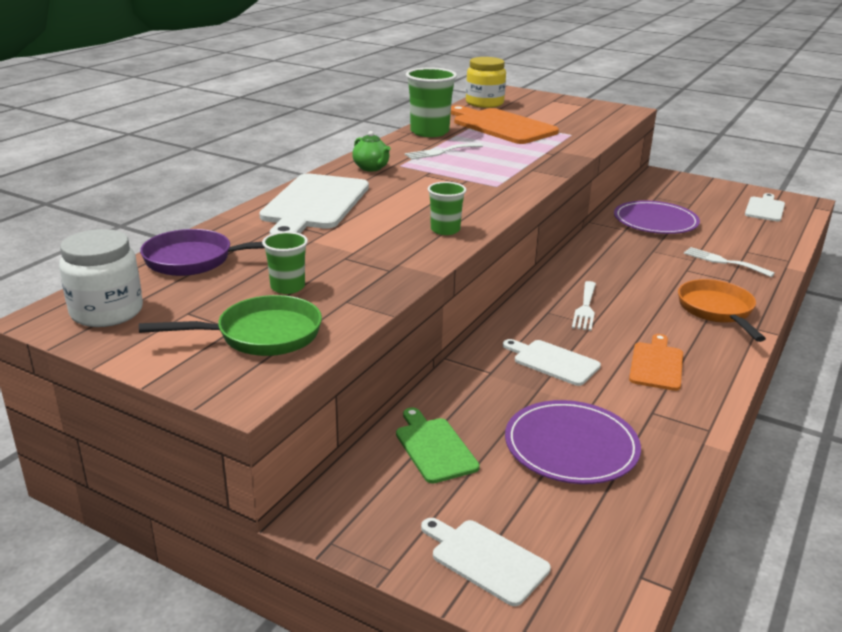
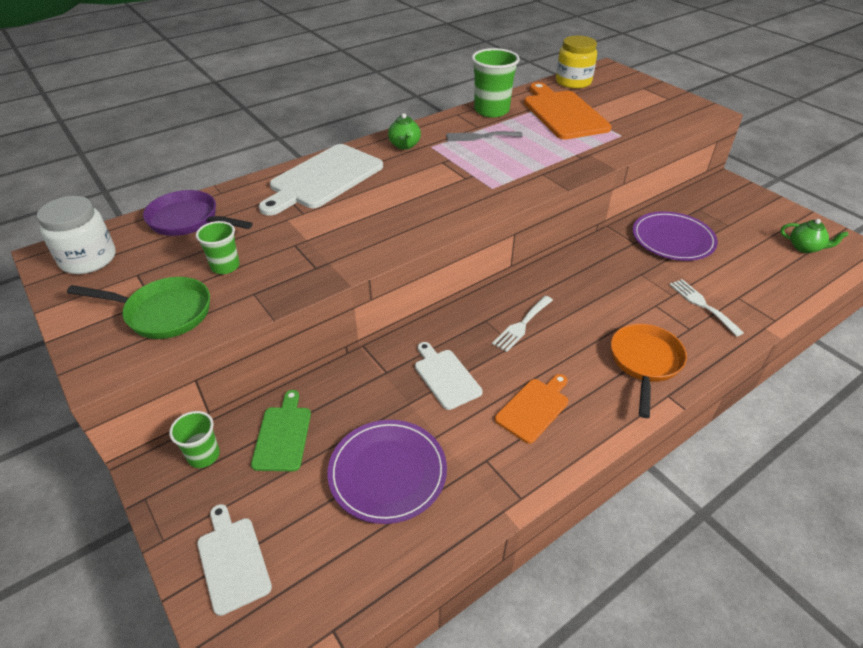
camera: 25 degrees right, 15 degrees up
(441, 152) = (480, 137): white fork -> grey fork
(445, 230) = (400, 232): green cup -> green cup (204, 455)
(765, 208) = (805, 247): white cutting board -> green teapot

